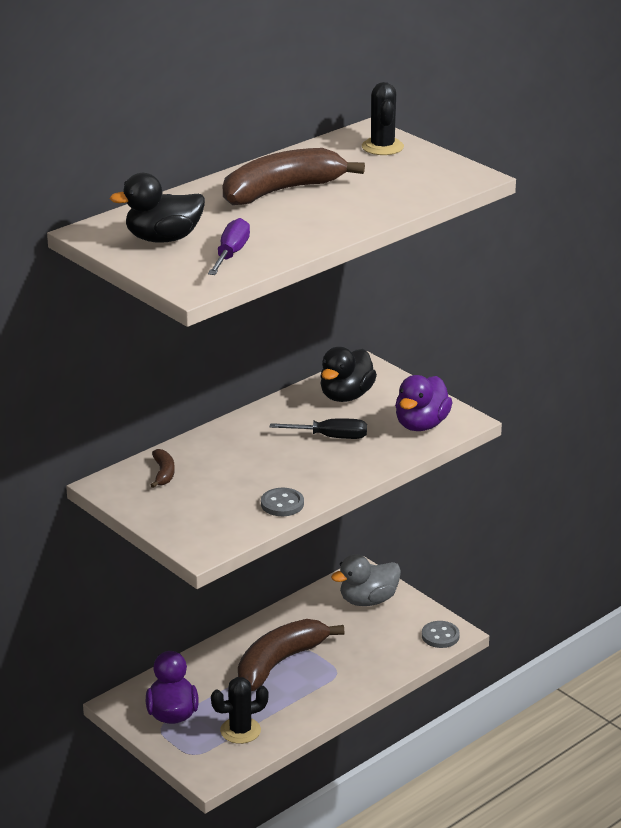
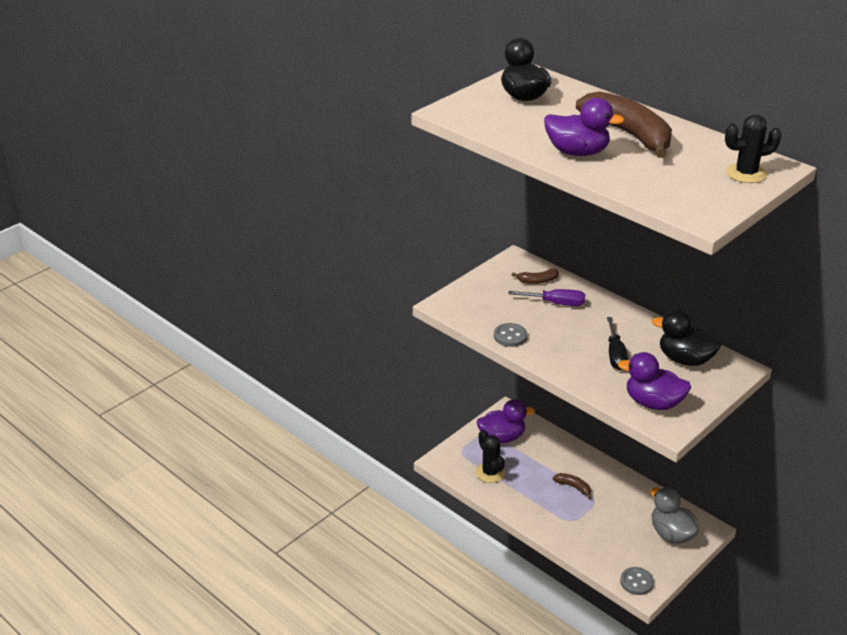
camera: 85 degrees right, 5 degrees up
(231, 254) = (505, 121): purple screwdriver -> purple screwdriver (556, 303)
(279, 663) = (573, 487): brown banana -> brown banana, size x0.44
(320, 221) = (577, 152): none -> purple duck

